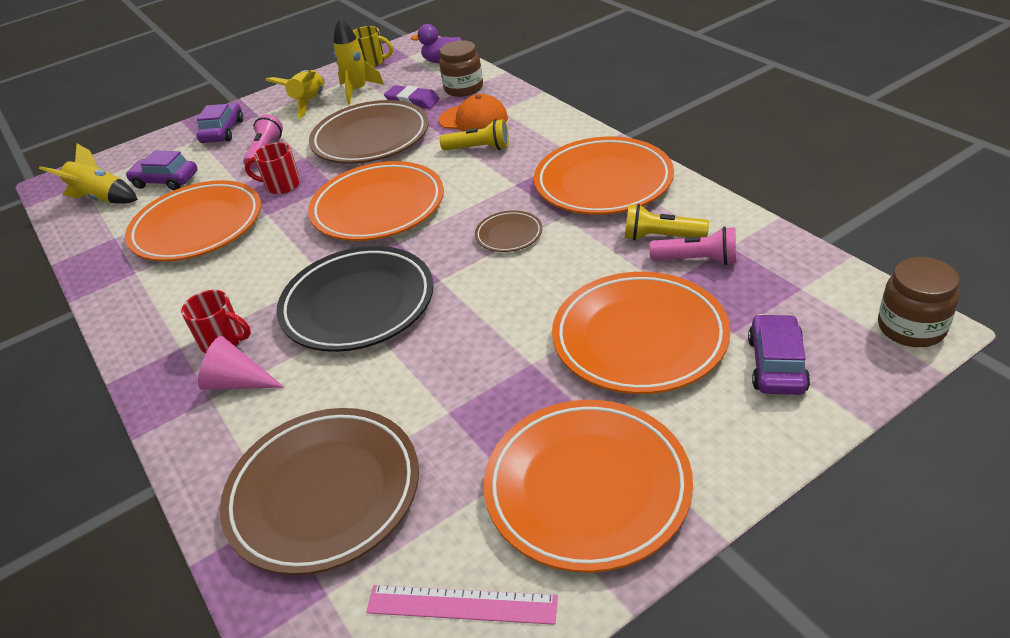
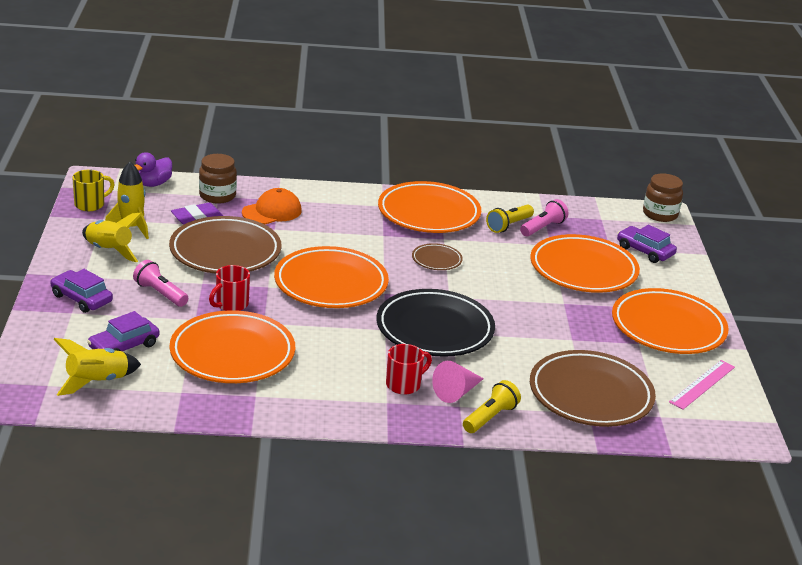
camera: 65 degrees left, 10 degrees down
(479, 148) = (316, 226): yellow flashlight -> yellow flashlight (490, 417)

